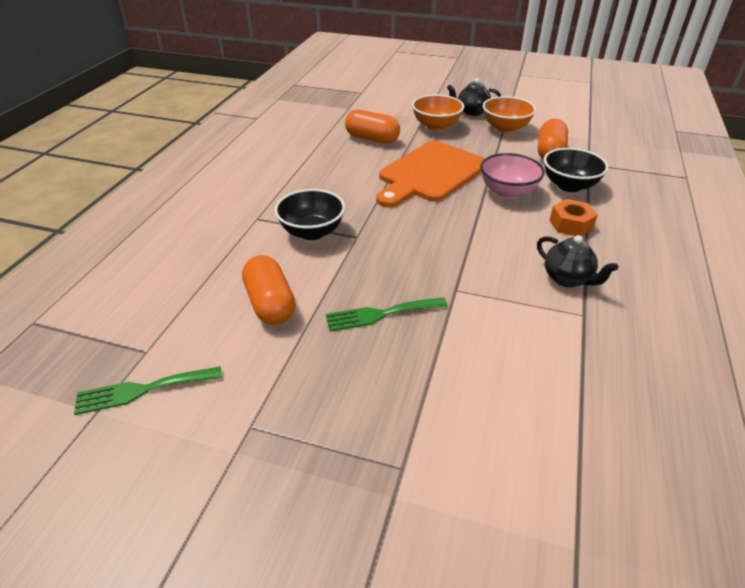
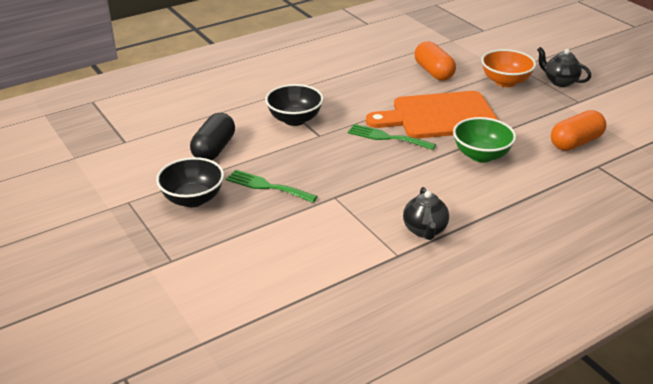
camera: 40 degrees right, 5 degrees down
(143, 390) = (102, 159): green fork -> green fork (387, 137)
(270, 303) = (214, 149): orange capsule -> black capsule
(505, 128) = (569, 107): orange bowl -> none
(507, 192) = (481, 155): pink bowl -> green bowl
(569, 186) = (545, 174): black bowl -> black bowl (193, 199)
(571, 224) = (493, 200): orange nut -> none

